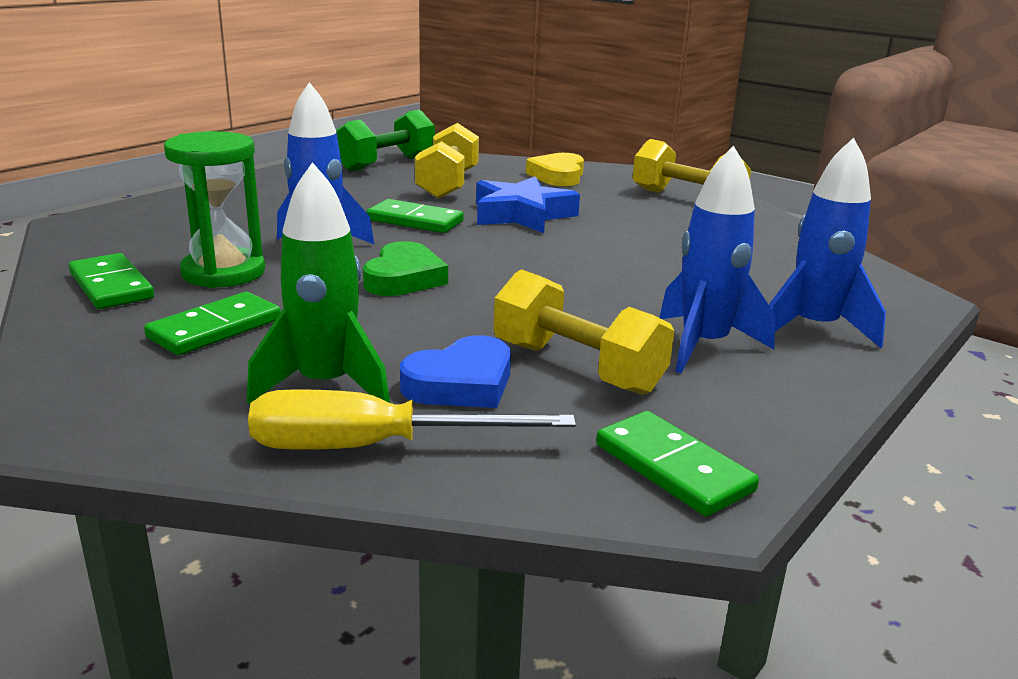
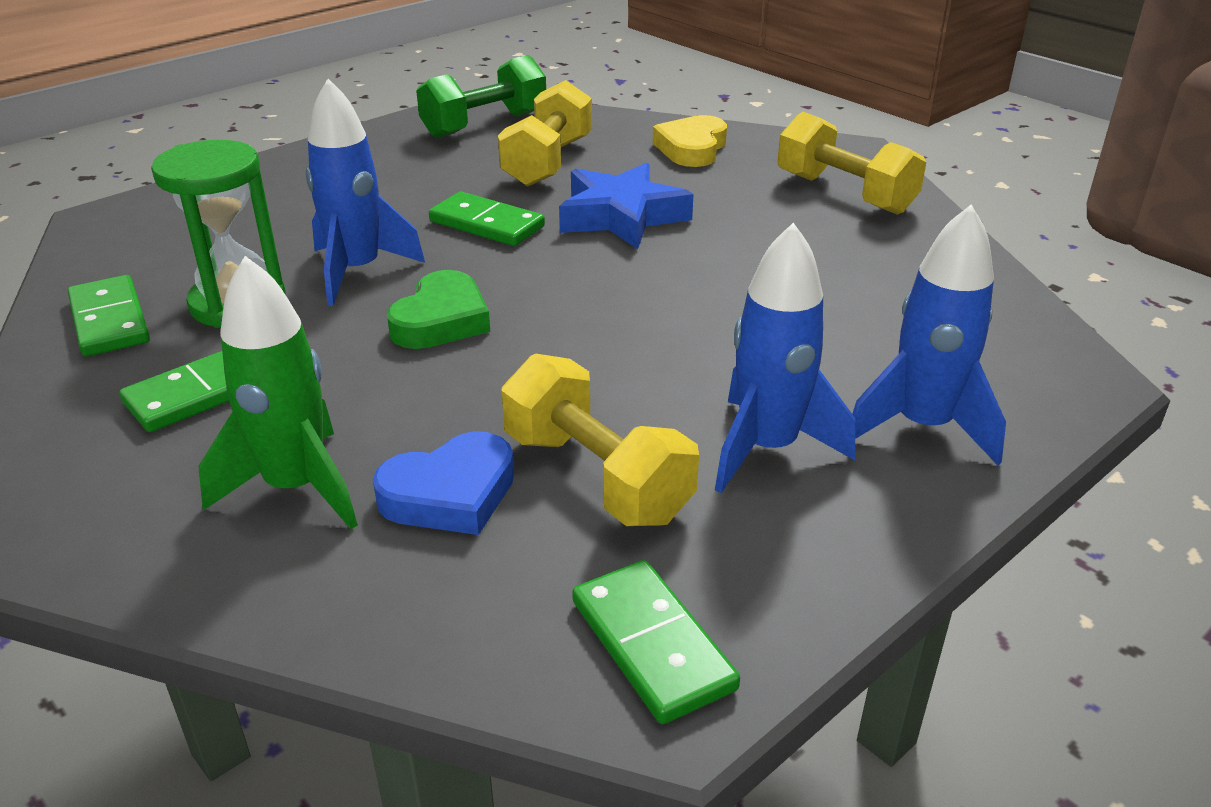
camera: 10 degrees right, 10 degrees up
(374, 447) = (319, 585): yellow screwdriver -> none

